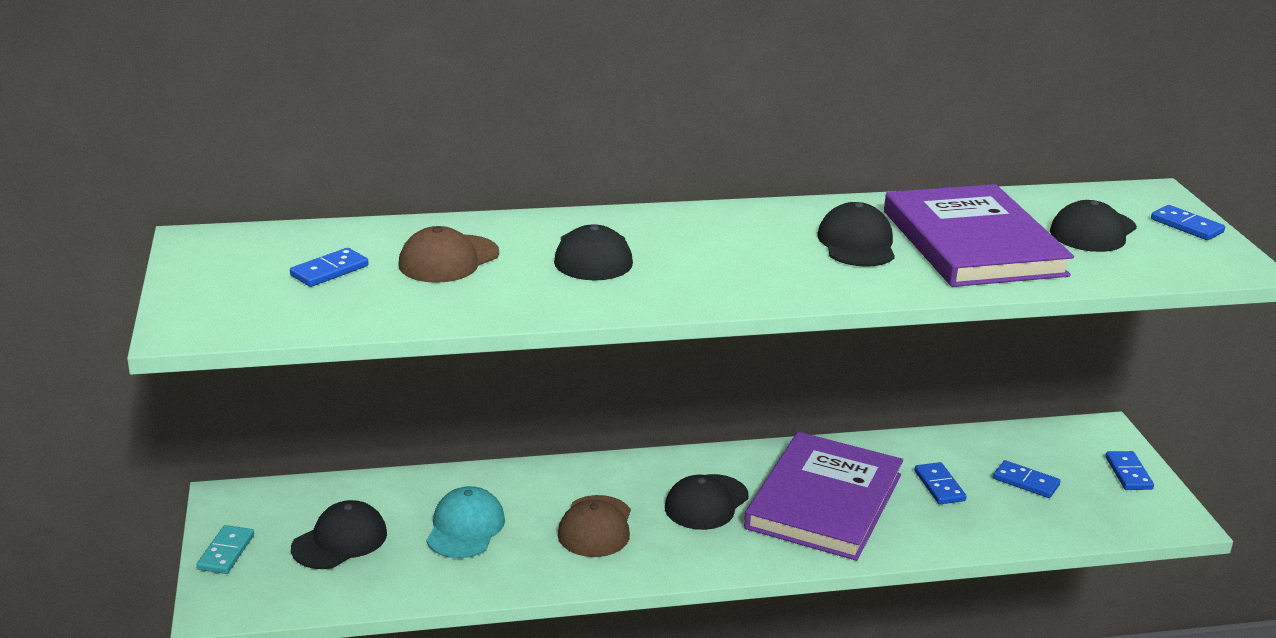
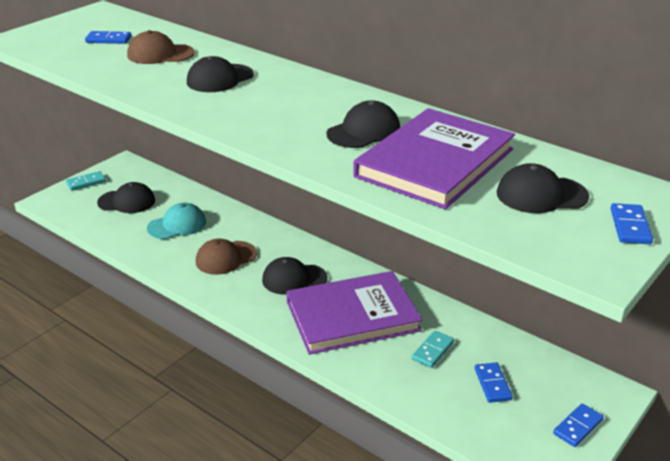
camera: 50 degrees right, 5 degrees up
(939, 486) = (432, 351): blue domino -> turquoise domino

